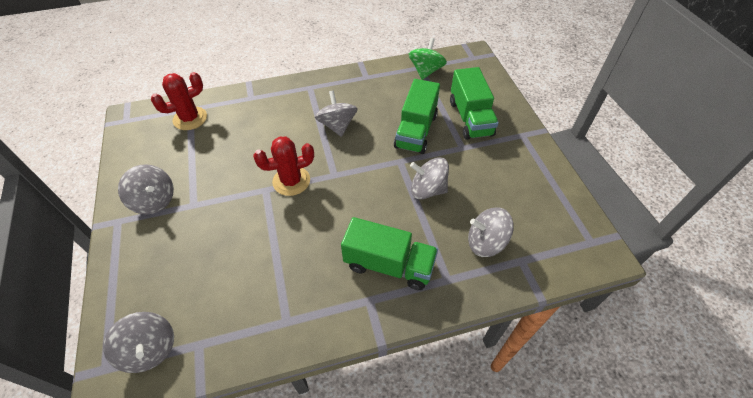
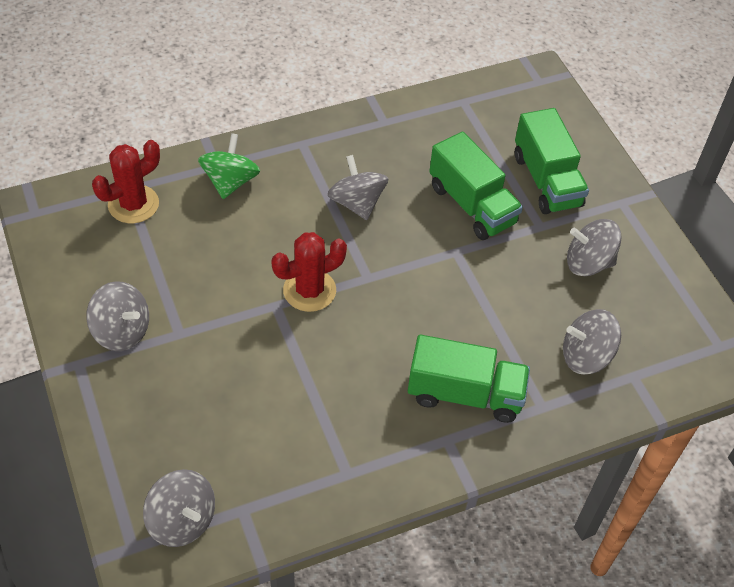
camera: 10 degrees left, 0 degrees up
(416, 131) = (472, 205): green truck -> green truck turned 45 degrees counterclockwise
(426, 71) = (472, 107): green spinning top -> green spinning top (230, 182)
(427, 189) = (500, 290): grey spinning top -> grey spinning top (588, 263)

